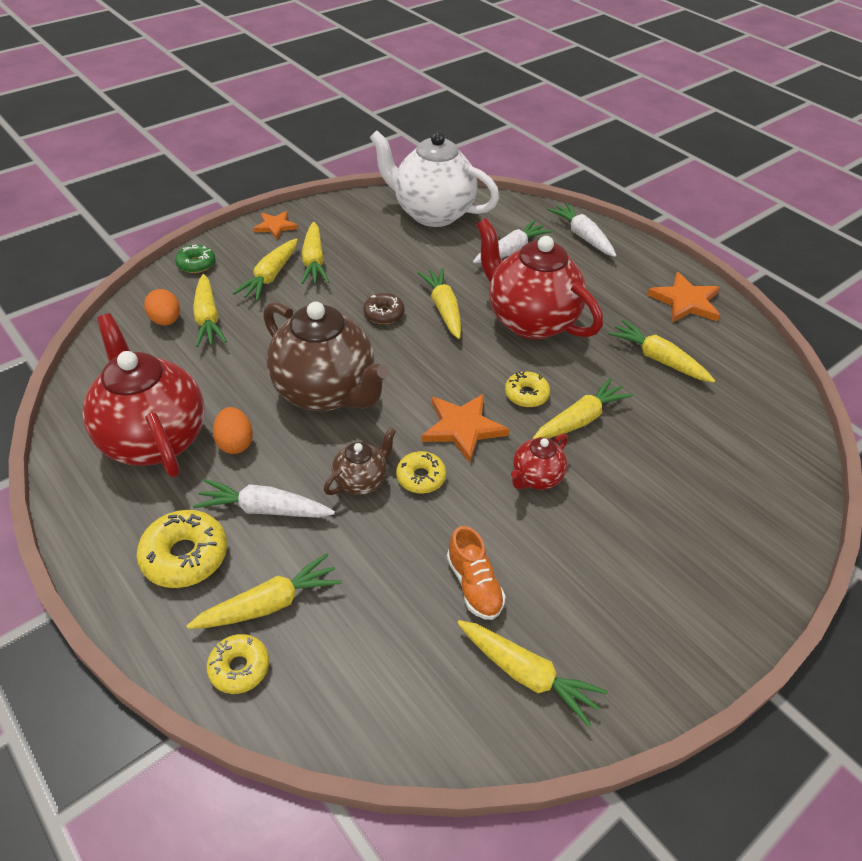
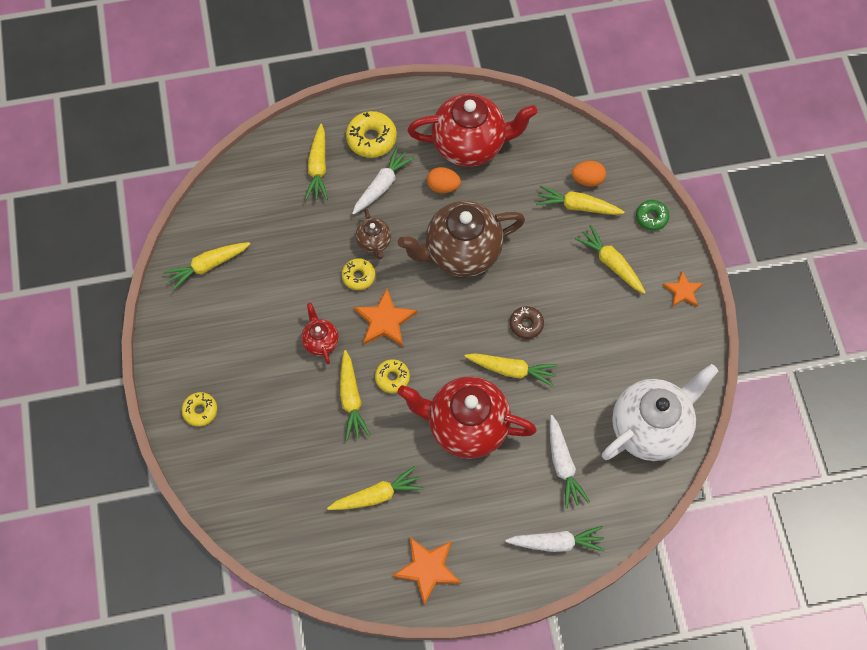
camera: 120 degrees right, 20 degrees up
(239, 668) = (290, 144): yellow donut -> yellow donut (200, 411)
(314, 261) = (618, 301): yellow carrot -> none
(474, 585) = (270, 268): orange shoe -> none
(530, 321) = (466, 426): red teapot -> red teapot turned 150 degrees counterclockwise

